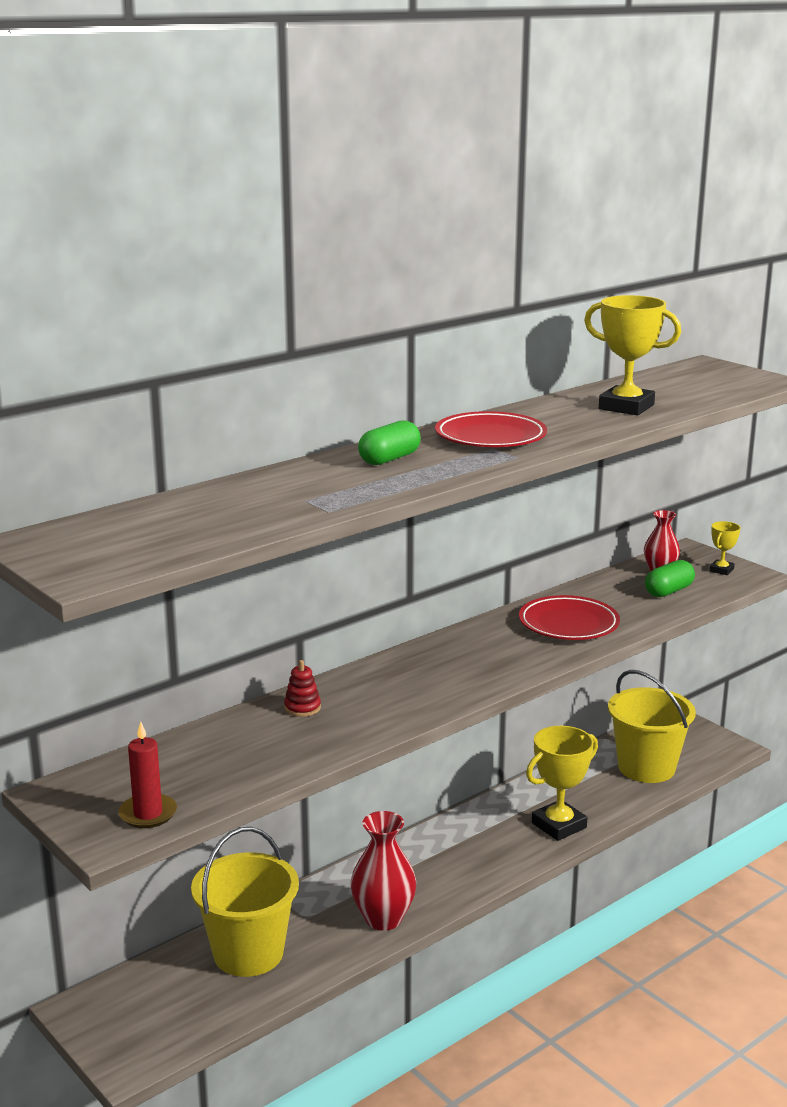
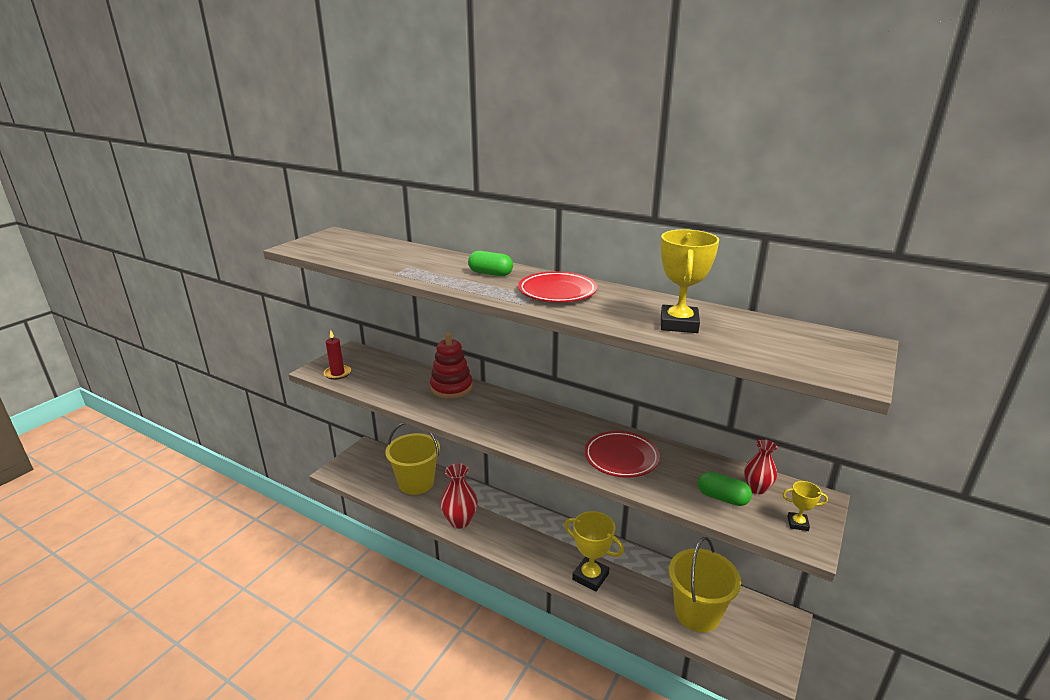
camera: 70 degrees right, 5 degrees up
(302, 708) = (451, 387): red stacking toy -> red stacking toy, size x2.08

